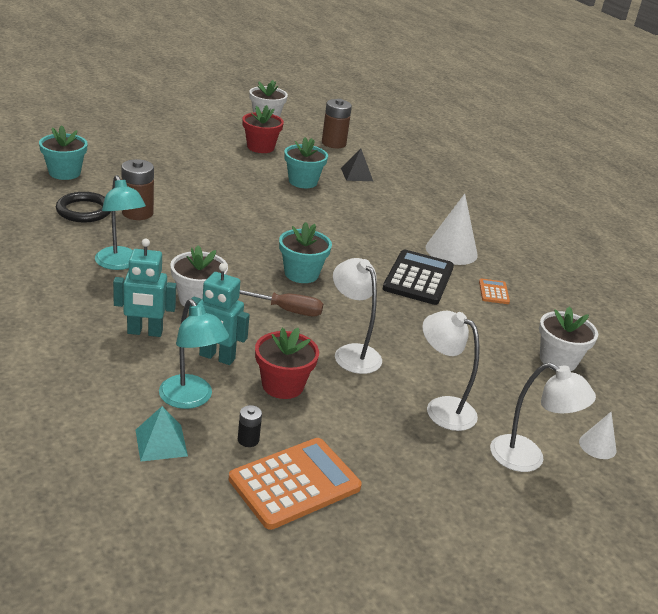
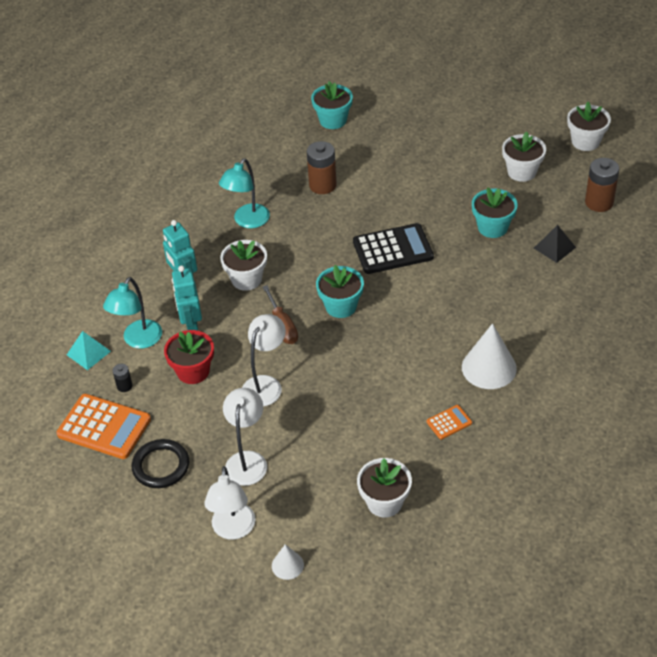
camera: 65 degrees right, 15 degrees up
(84, 211) = (293, 163): black ring -> black ring (161, 466)
(260, 147) = (522, 172): red flower pot -> white flower pot
(418, 278) = (414, 369): black calculator -> black calculator (392, 249)

